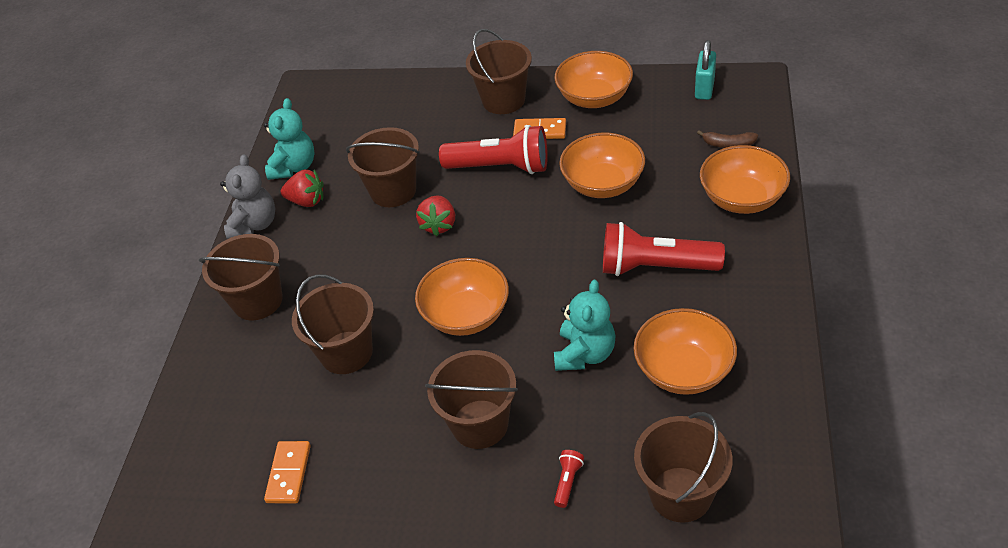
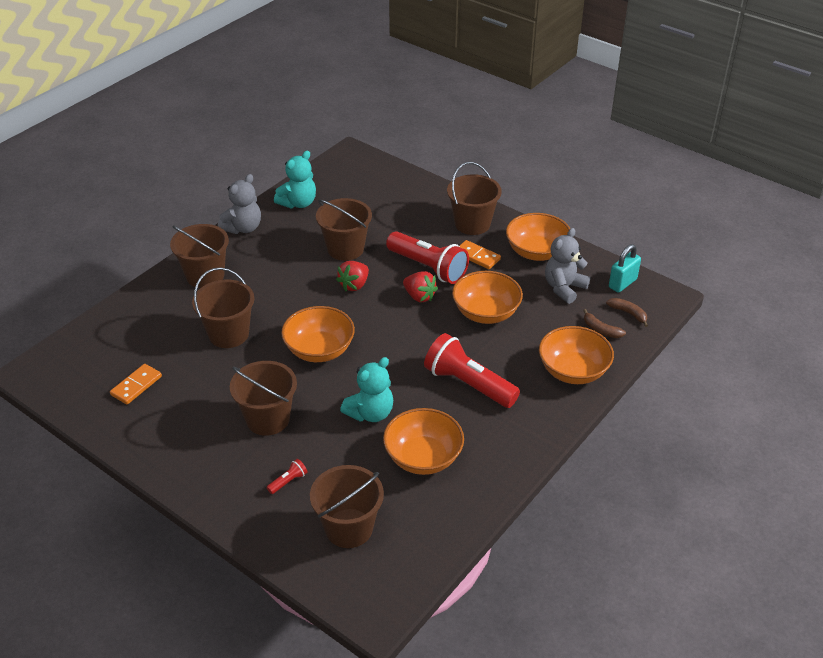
camera: 25 degrees right, 5 degrees down
(307, 201) = (287, 229): red strawberry -> red strawberry (419, 296)
(654, 120) = (564, 288): none -> grey teddy bear
(738, 115) = (628, 313): none -> brown banana

